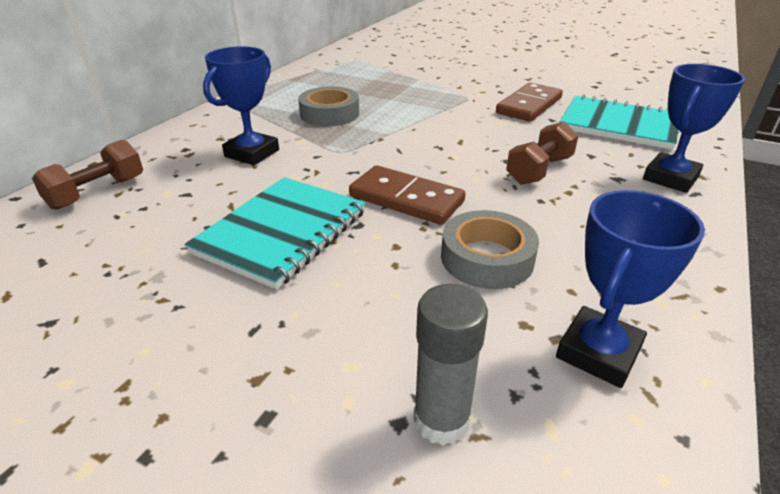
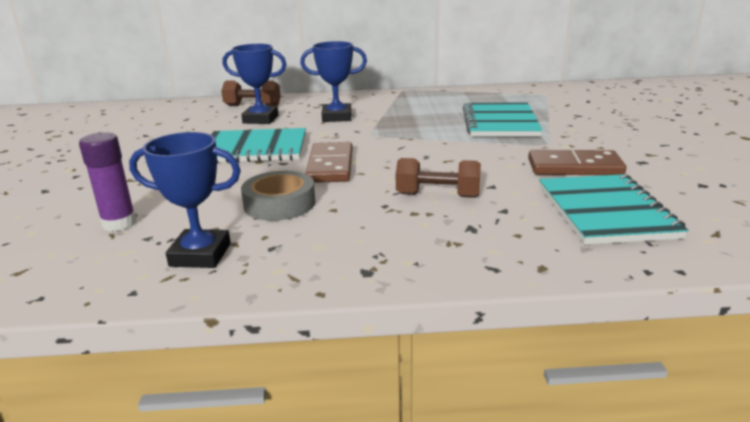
camera: 60 degrees right, 10 degrees down
(329, 114) = (426, 116): grey tape -> none
(396, 94) = (500, 122): none -> turquoise notebook
(441, 420) = (119, 223): grey glue stick -> purple glue stick
(670, 178) = (509, 252): blue trophy -> blue trophy (260, 119)

